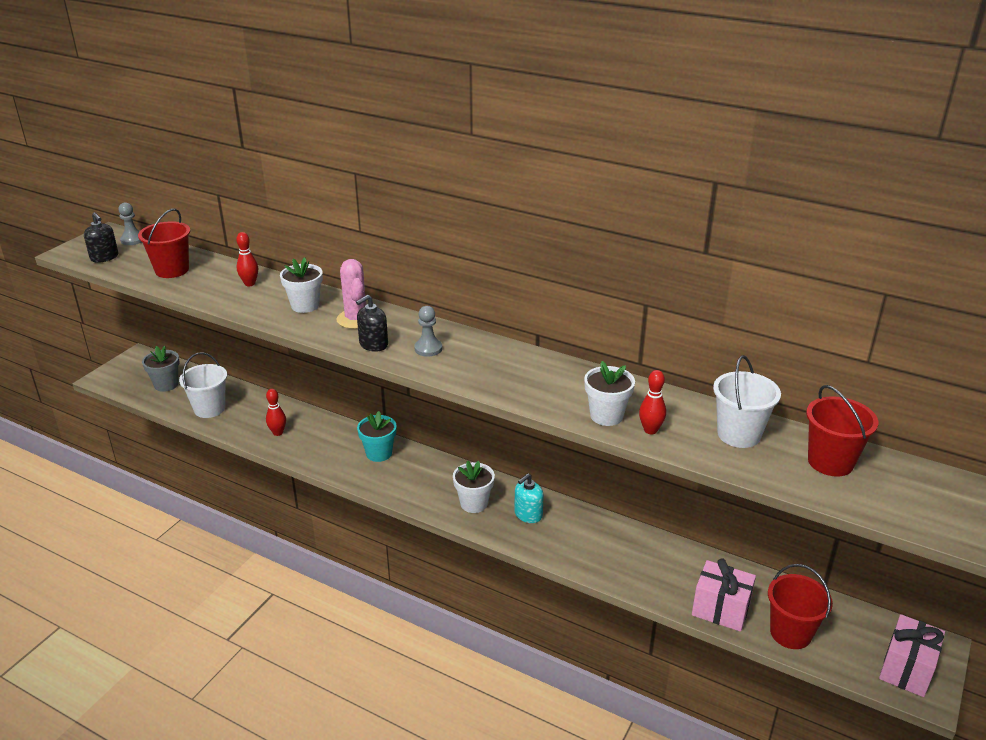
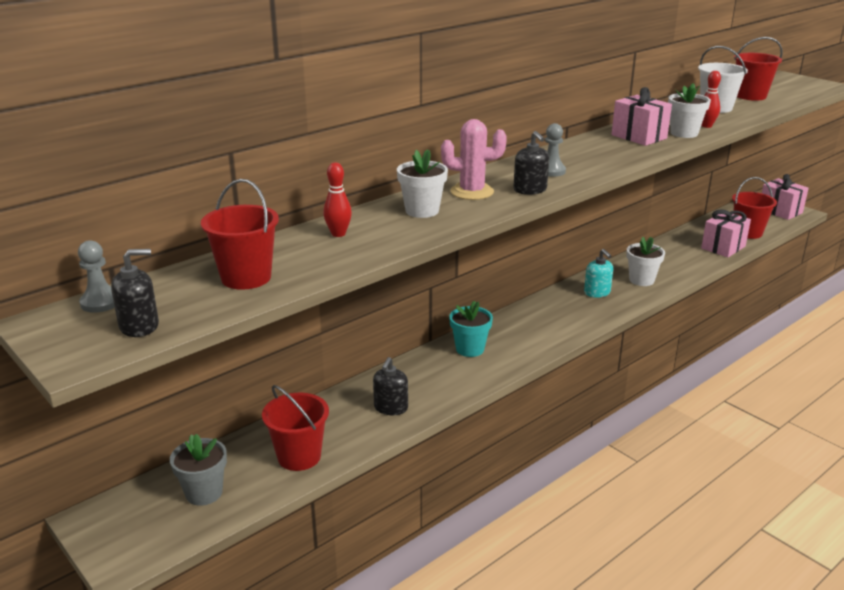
camera: 70 degrees left, 5 degrees down
(209, 409) = (299, 456): white bucket -> red bucket
(278, 432) = (390, 408): red bowling pin -> black soap dispenser
(474, 503) = (572, 313): white flower pot -> white flower pot (641, 280)
(571, 387) = (639, 137): none -> pink gift

